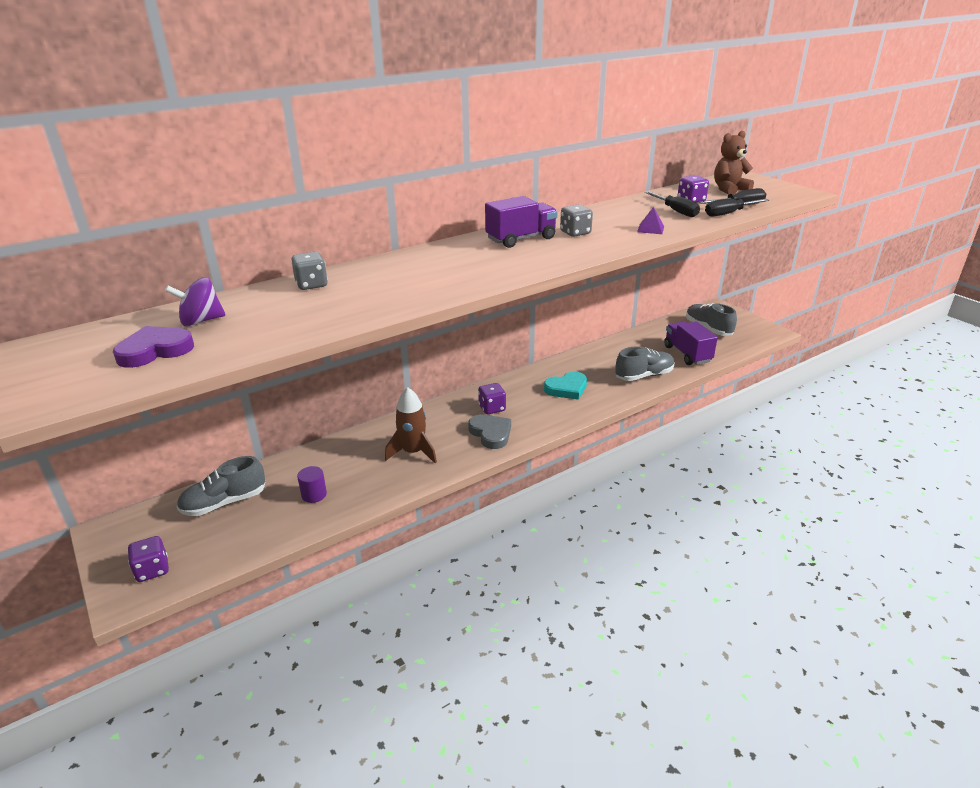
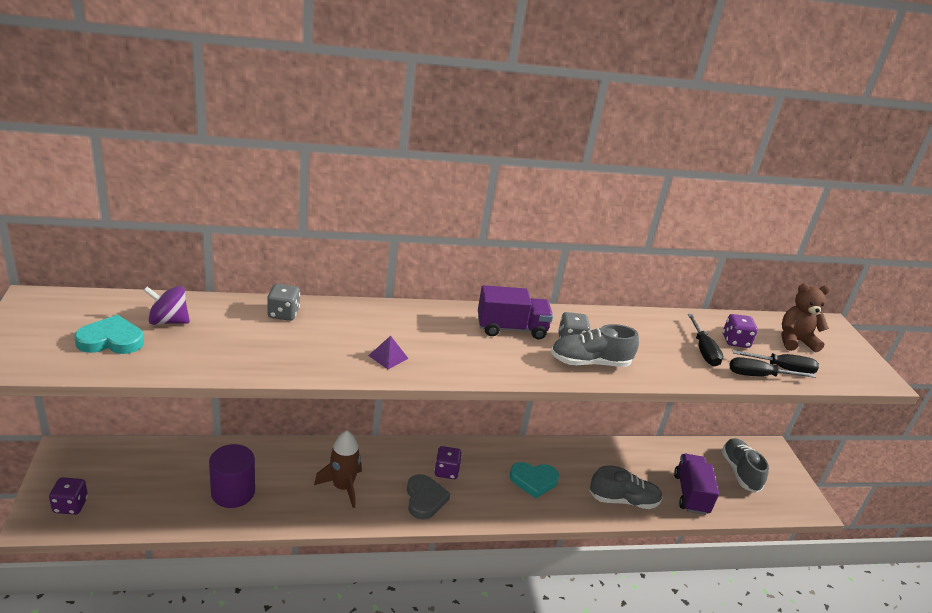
camera: 20 degrees right, 0 degrees up
(155, 351) = (111, 340): purple heart -> turquoise heart
(224, 503) = (162, 466): grey shoe -> grey shoe (590, 362)
(314, 495) = (233, 492): purple cylinder -> purple cylinder, size x1.81
(650, 229) = (652, 365): purple pyramid -> purple pyramid (388, 357)

